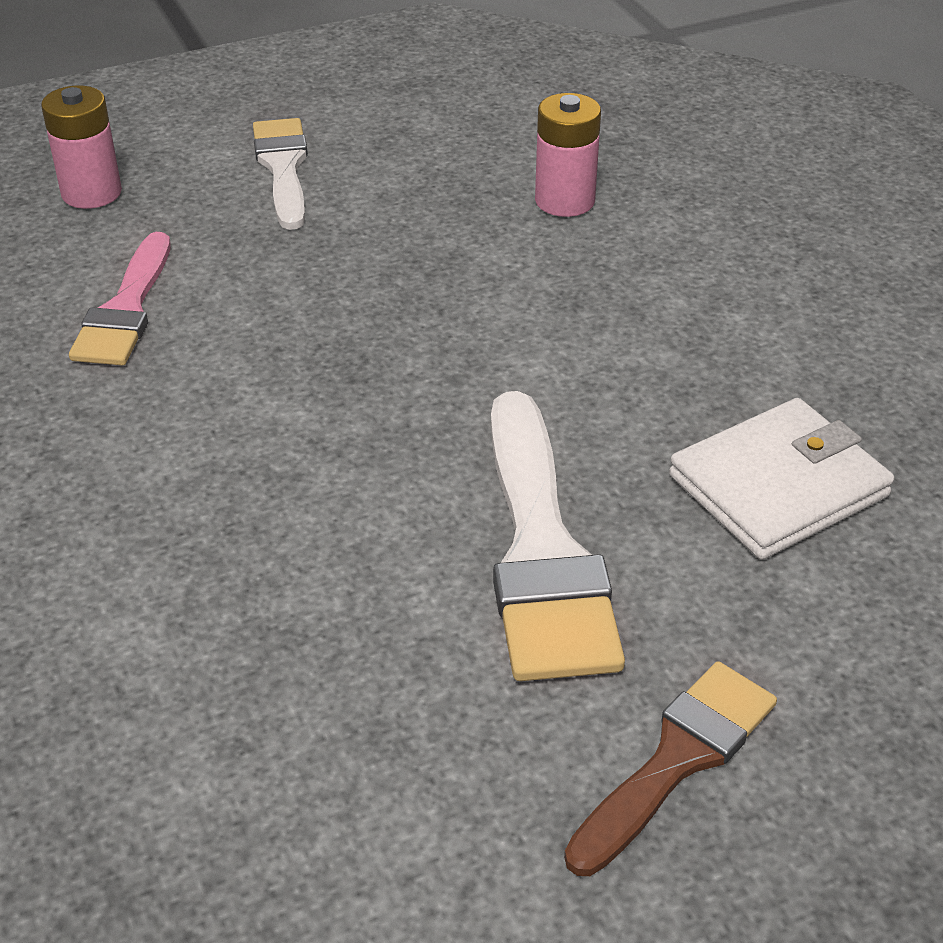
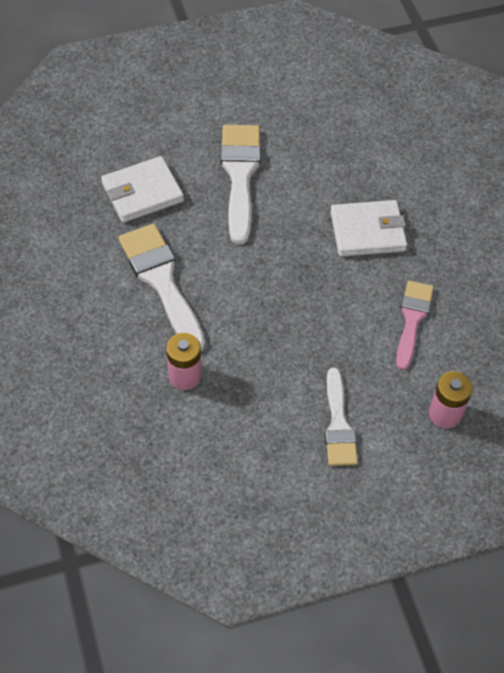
camera: 175 degrees left, 15 degrees up
(206, 456) = (367, 231): none -> white wallet
(660, 324) = (161, 281): none -> white brush
(677, 759) = (213, 103): brown brush -> none

